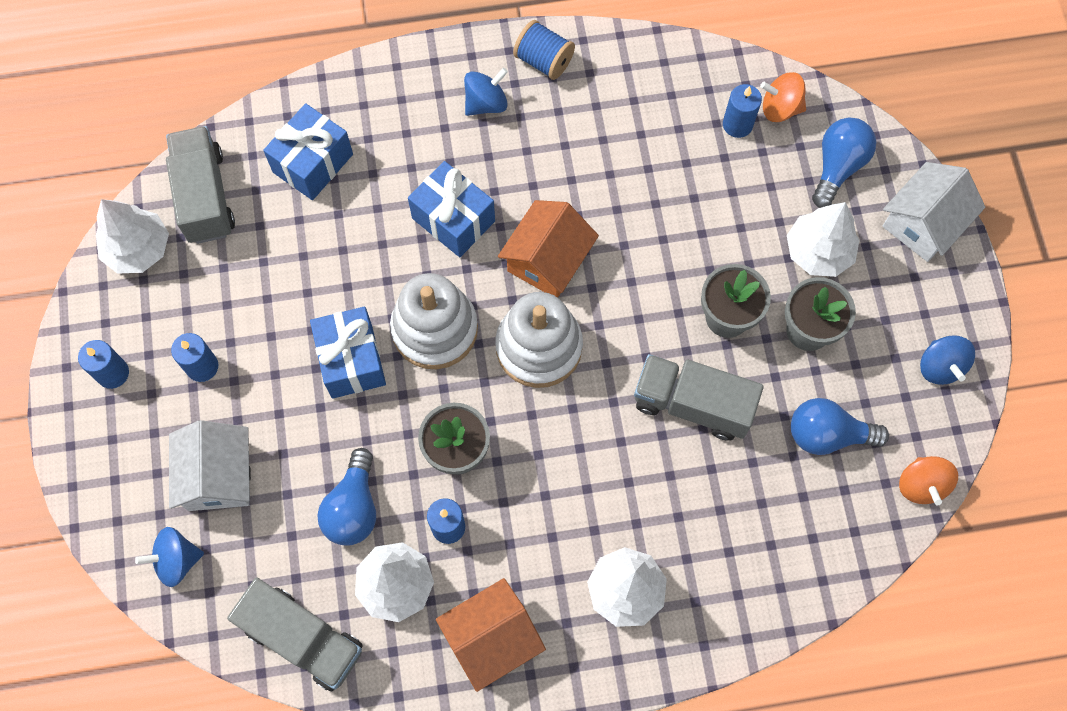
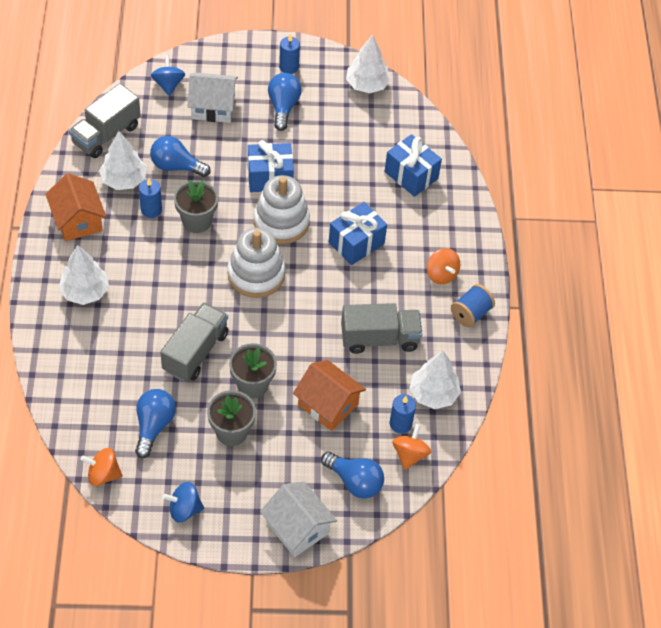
camera: 95 degrees right, 15 degrees down
(202, 366) = (283, 107): blue candle -> blue light bulb
(205, 196) = (397, 119): grey truck -> grey truck (379, 338)
(486, 103) = (441, 274): blue spinning top -> orange spinning top
(547, 260) = (316, 289): orange house -> orange house (328, 404)
(818, 251) = (289, 452): white tree -> white tree (433, 394)

